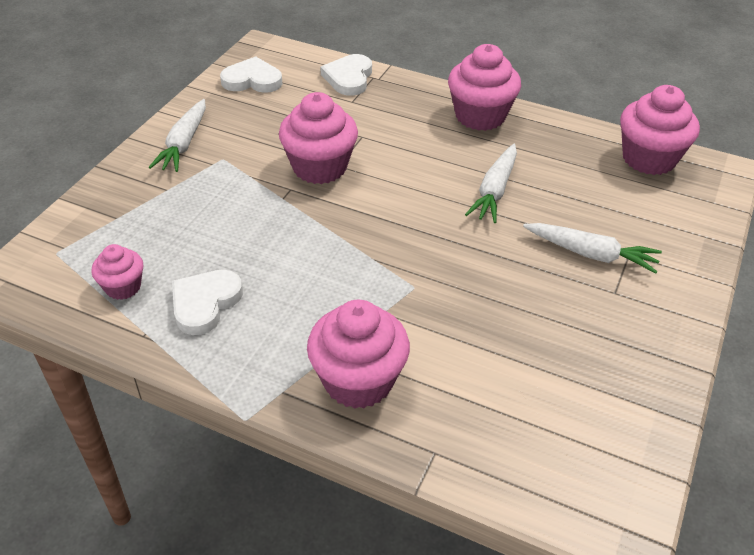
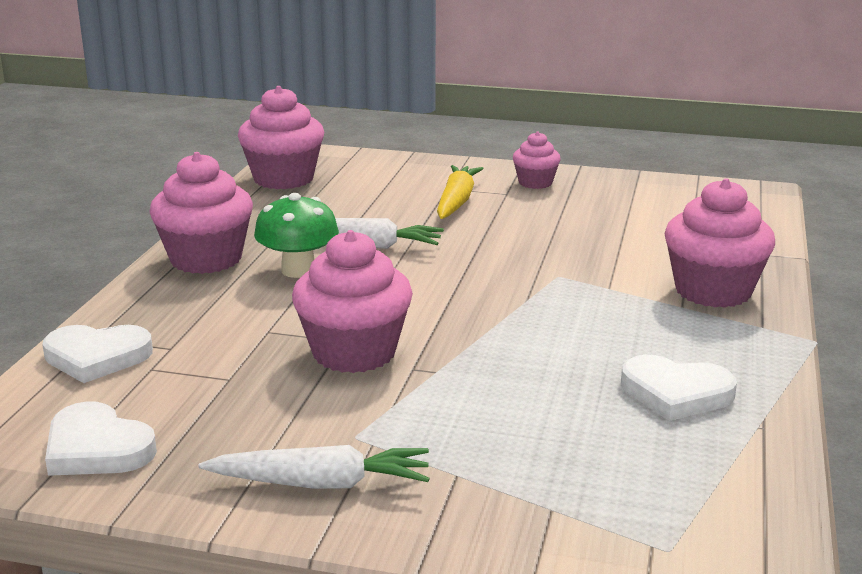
camera: 100 degrees left, 20 degrees down
(123, 287) = (694, 463): pink cupcake -> pink cupcake (535, 183)
(252, 80) = (97, 448): white heart -> white heart turned 45 degrees counterclockwise
(453, 154) = (298, 270): none -> green mushroom
(591, 254) = (456, 201): white carrot -> yellow carrot

